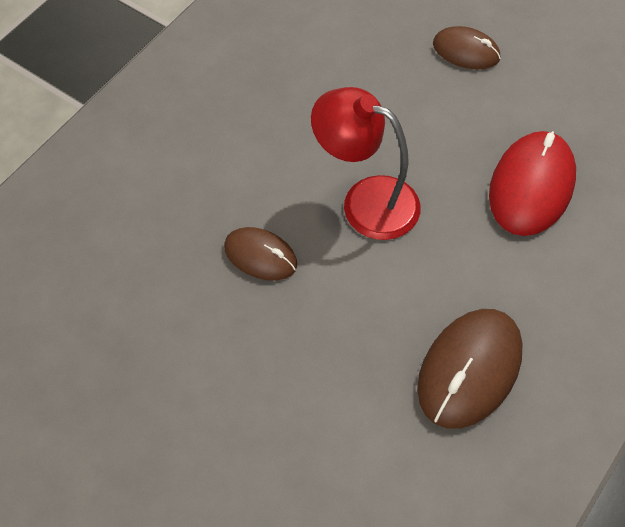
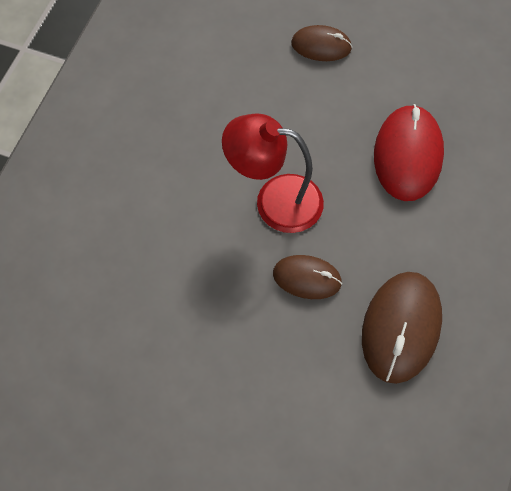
camera: 15 degrees left, 5 degrees up
(260, 256) = (199, 271): brown mouse -> brown mouse (307, 278)

